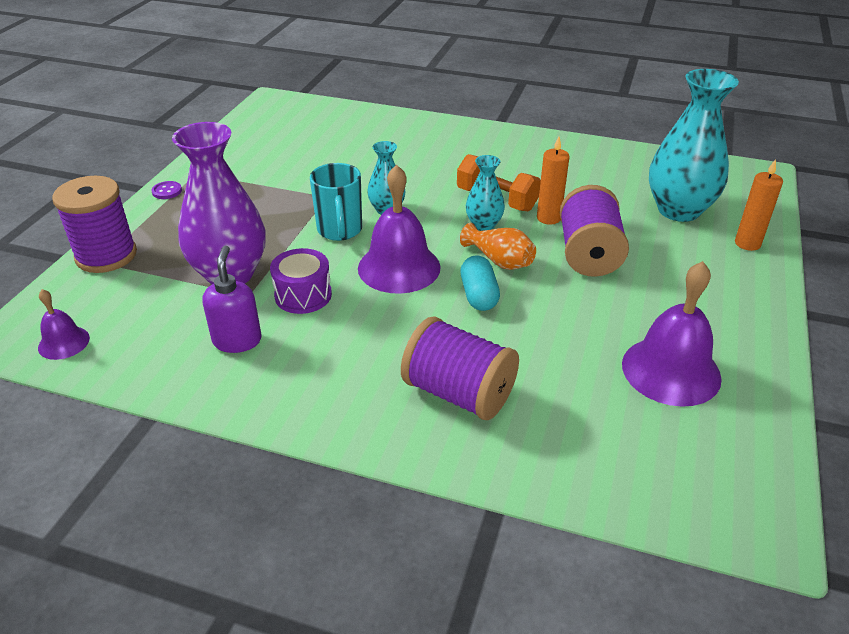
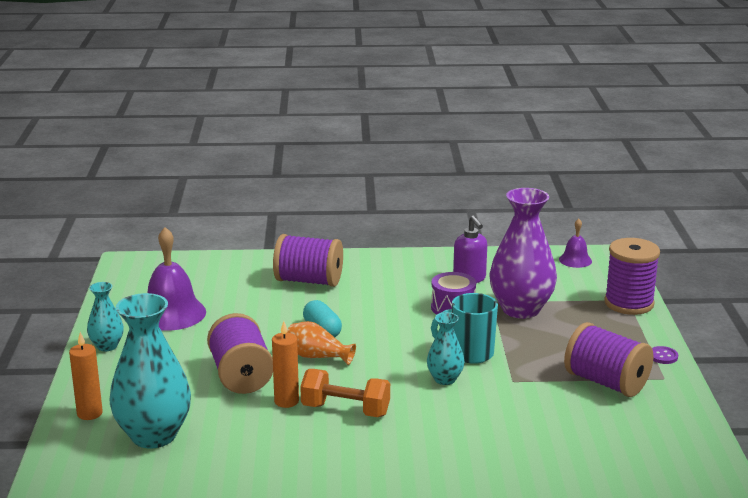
camera: 160 degrees right, 15 degrees down
(249, 179) = (606, 382): none -> purple spool
(340, 231) = (470, 354): turquoise mug -> turquoise mug turned 60 degrees counterclockwise
(399, 267) = (397, 337): purple bell -> none
(484, 225) = (345, 383): turquoise vase -> turquoise vase (107, 346)

